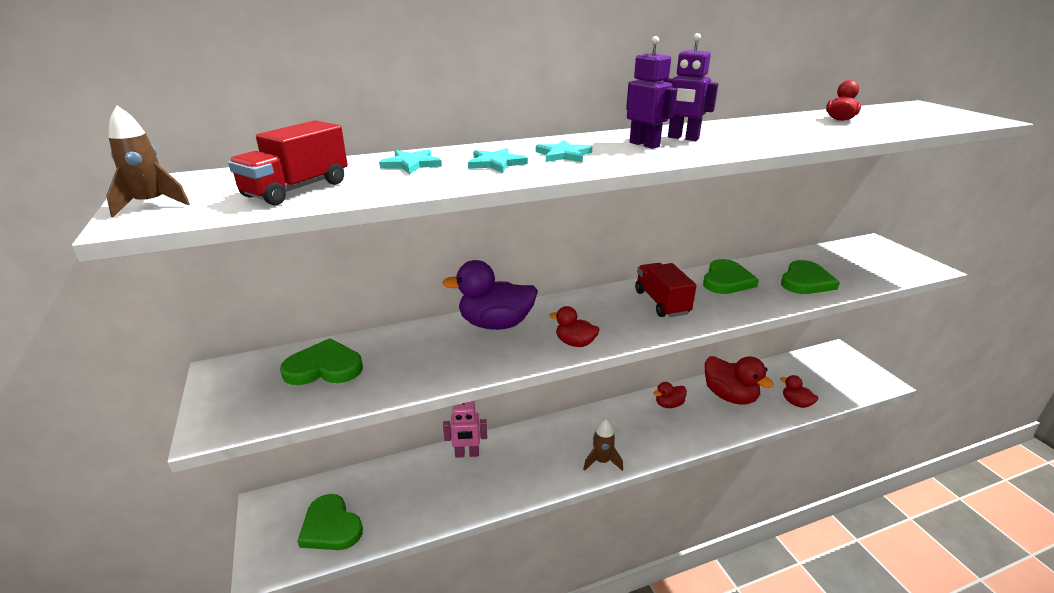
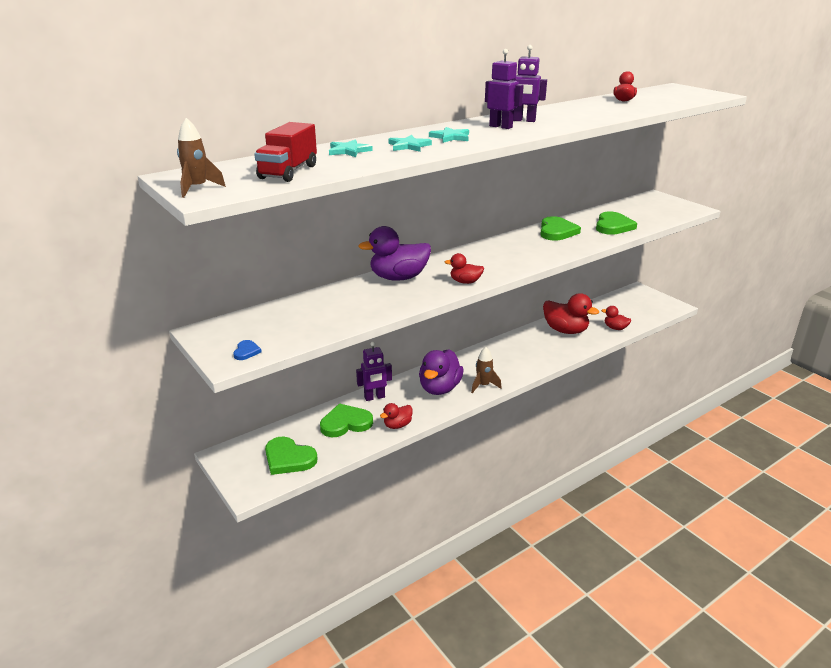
camera: 15 degrees left, 0 degrees up
(244, 414) = (246, 351): none -> blue heart
(324, 367) = (284, 319): green heart -> green heart (345, 423)
(467, 454) = (374, 397): pink robot -> purple robot
(547, 455) = (439, 388): none -> purple duck
(661, 303) = (515, 250): red truck -> none
(669, 404) = (521, 342): red duck -> red duck (397, 425)

